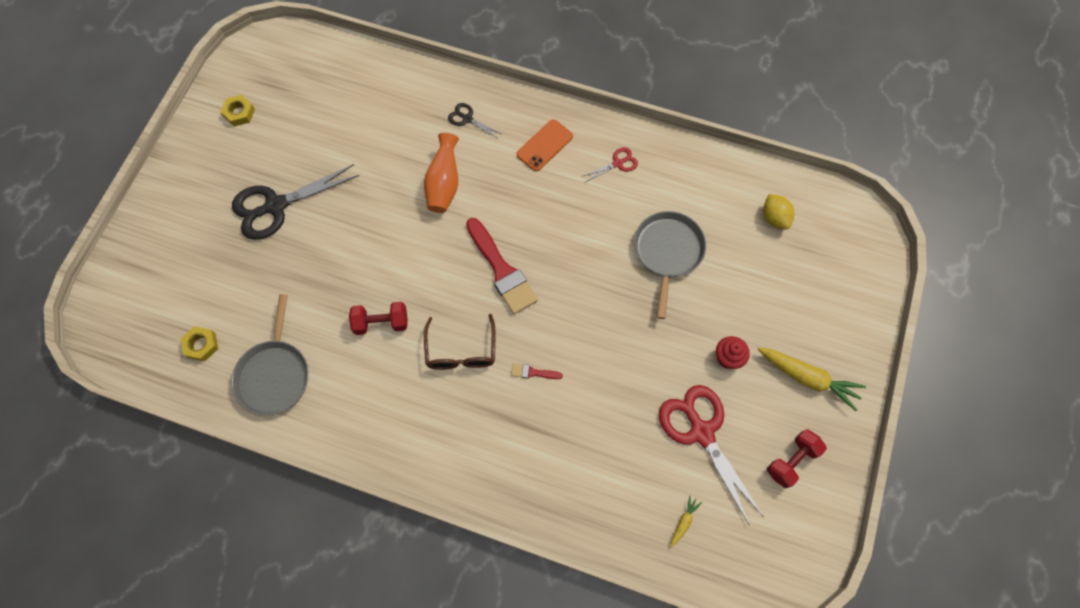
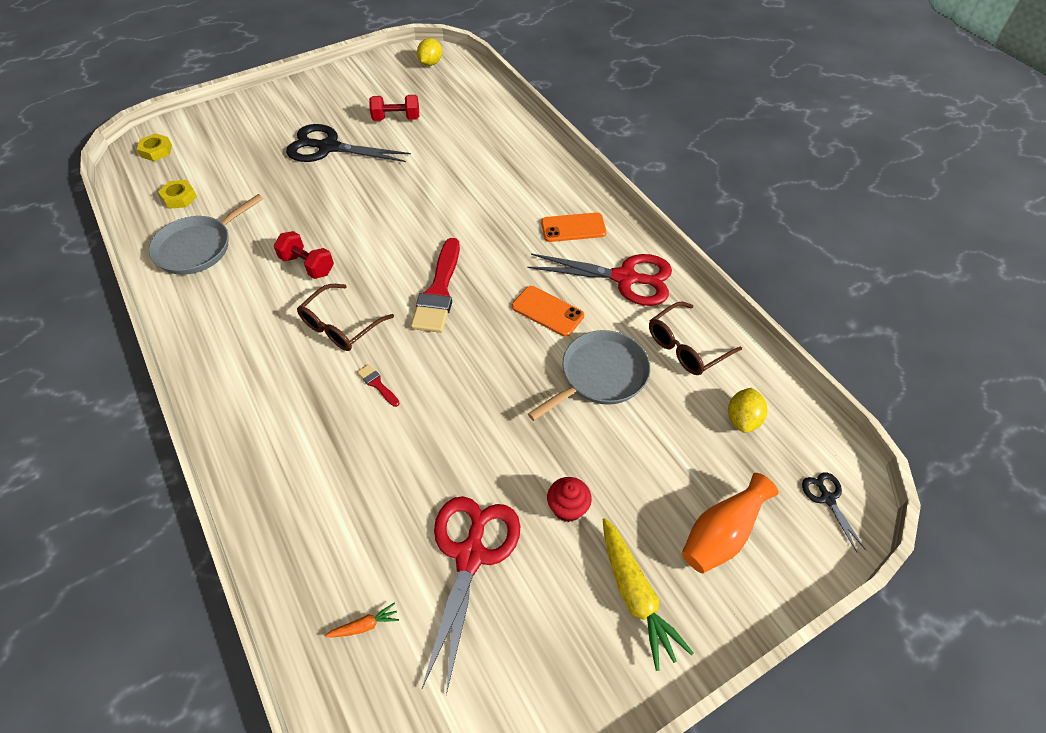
camera: 40 degrees right, 15 degrees down
(239, 113) = (372, 83): yellow nut -> yellow nut (156, 151)
(269, 56) = (430, 63): none -> yellow lemon
(444, 184) = (462, 205): orange vase -> orange vase (721, 535)
(467, 119) = (529, 174): black scissors -> black scissors (827, 498)
(591, 229) = (547, 311): none -> orange phone
(618, 163) = (625, 278): red scissors -> red scissors, size x2.13
(684, 522) = (364, 625): yellow carrot -> orange carrot
(701, 190) = (686, 347): none -> brown glasses
(791, 461) = (535, 665): red dumbbell -> red dumbbell (396, 118)

